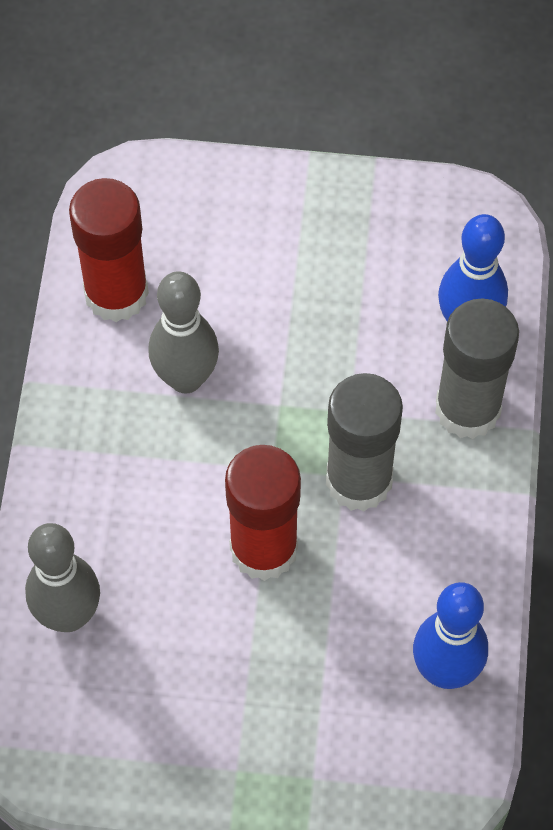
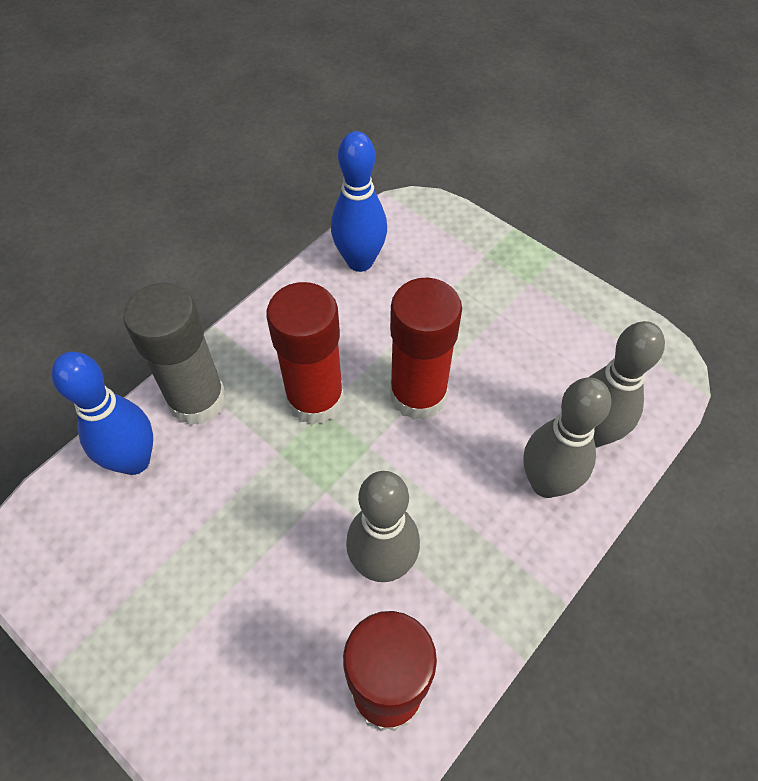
camera: 145 degrees left, 5 degrees down
(86, 536) = (546, 483): none -> grey bowling pin
(359, 480) = (315, 399): grey glue stick -> red glue stick

